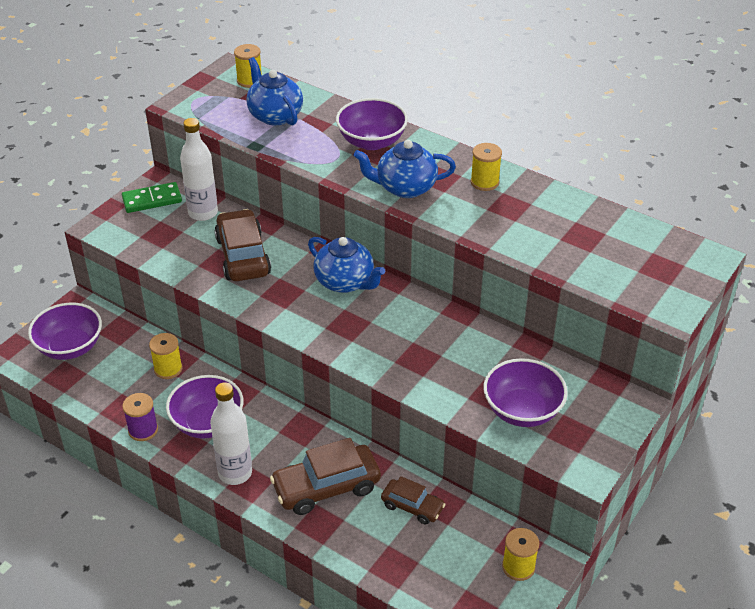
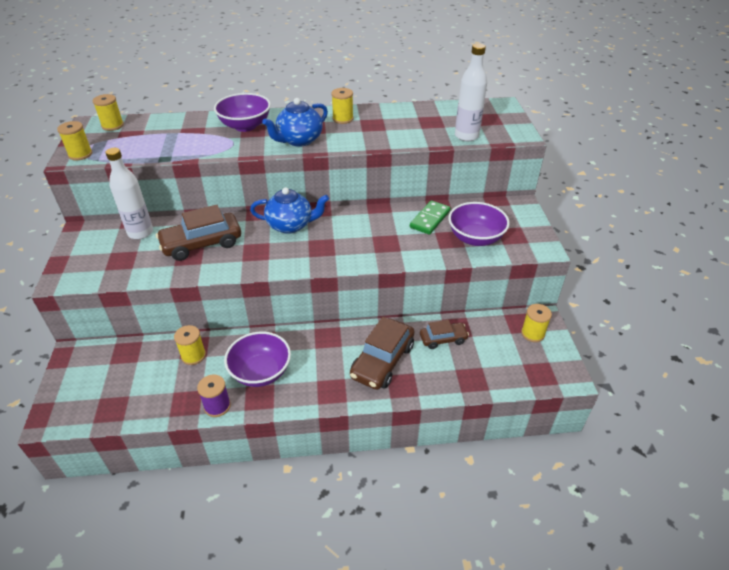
camera: 40 degrees left, 0 degrees up
(70, 347) = (95, 386): purple bowl -> none
(152, 200) = (88, 243): green domino -> green domino (430, 219)
(190, 104) = (80, 154): none -> yellow spool
(235, 473) = (315, 391): white bottle -> white bottle (466, 136)
(243, 256) = (202, 244): brown car -> brown car turned 60 degrees counterclockwise
(275, 115) = (157, 137): blue teapot -> none

